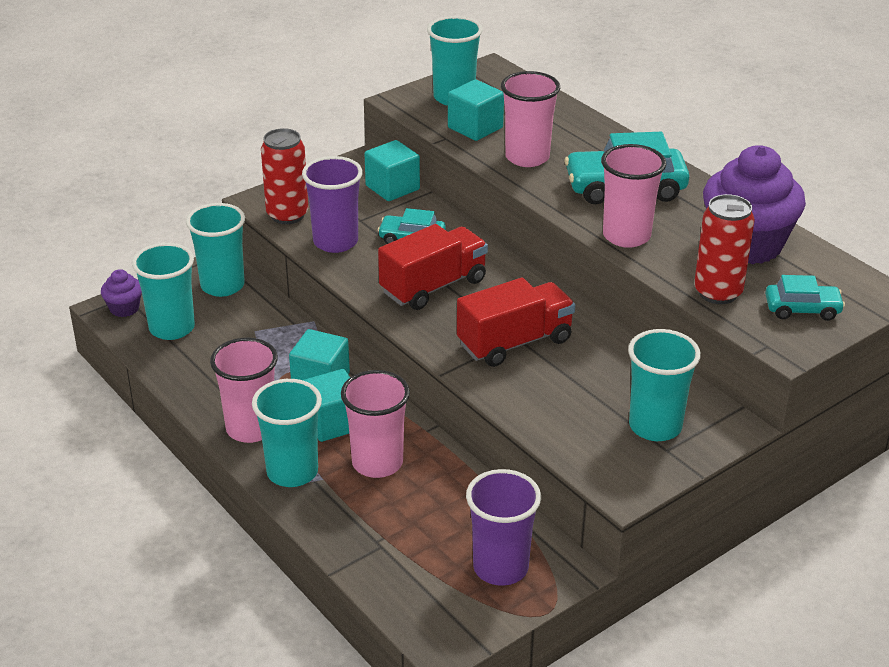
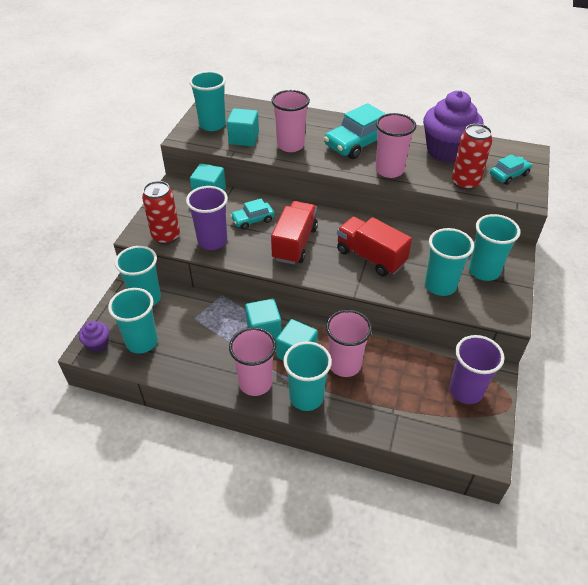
camera: 35 degrees left, 10 degrees up
(515, 342) = (370, 257): red truck -> red truck turned 75 degrees counterclockwise
(569, 414) = (440, 285): none -> turquoise cup

